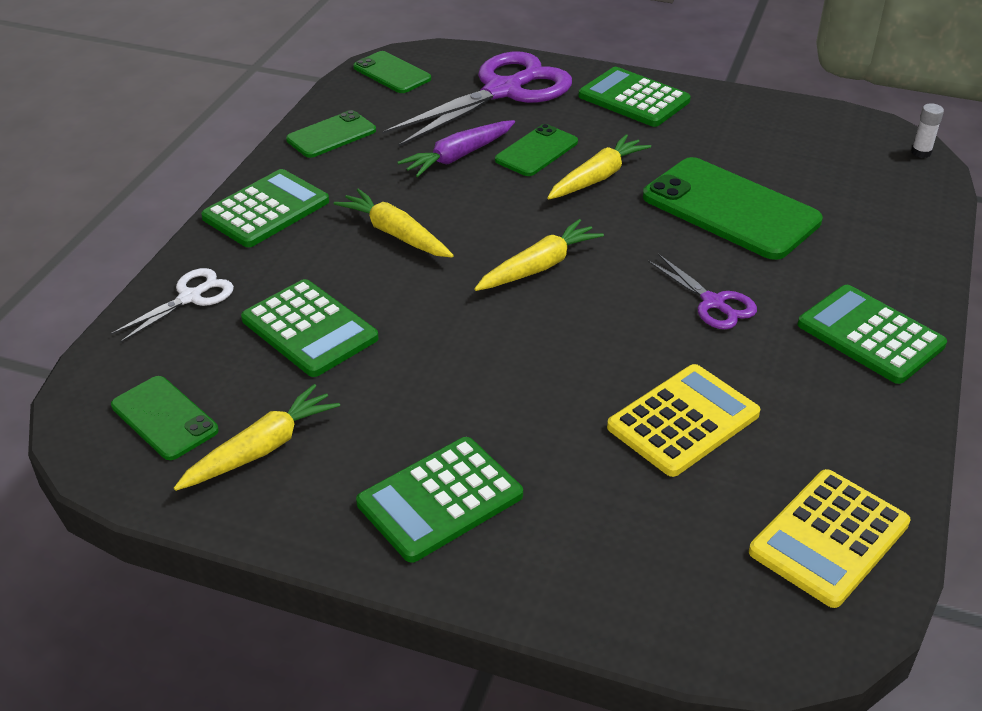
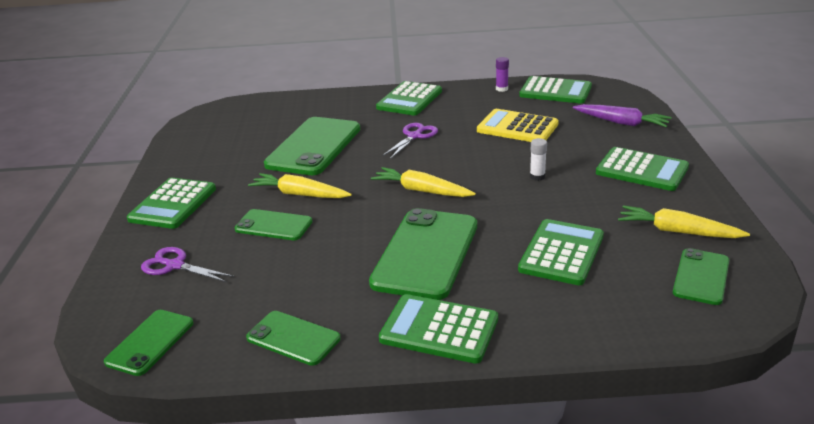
camera: 110 degrees left, 10 degrees down
(190, 297) = (582, 320): white scissors -> none
(395, 234) = (426, 254): yellow carrot -> green phone
(458, 156) = (298, 257): purple carrot -> purple carrot (621, 123)
(503, 91) = (175, 265): purple scissors -> purple scissors, size x0.49
(829, 538) = (555, 91): yellow calculator -> green calculator
(875, 464) = (501, 89): none -> purple glue stick
(921, 152) = (218, 107): white glue stick -> white glue stick (537, 176)

